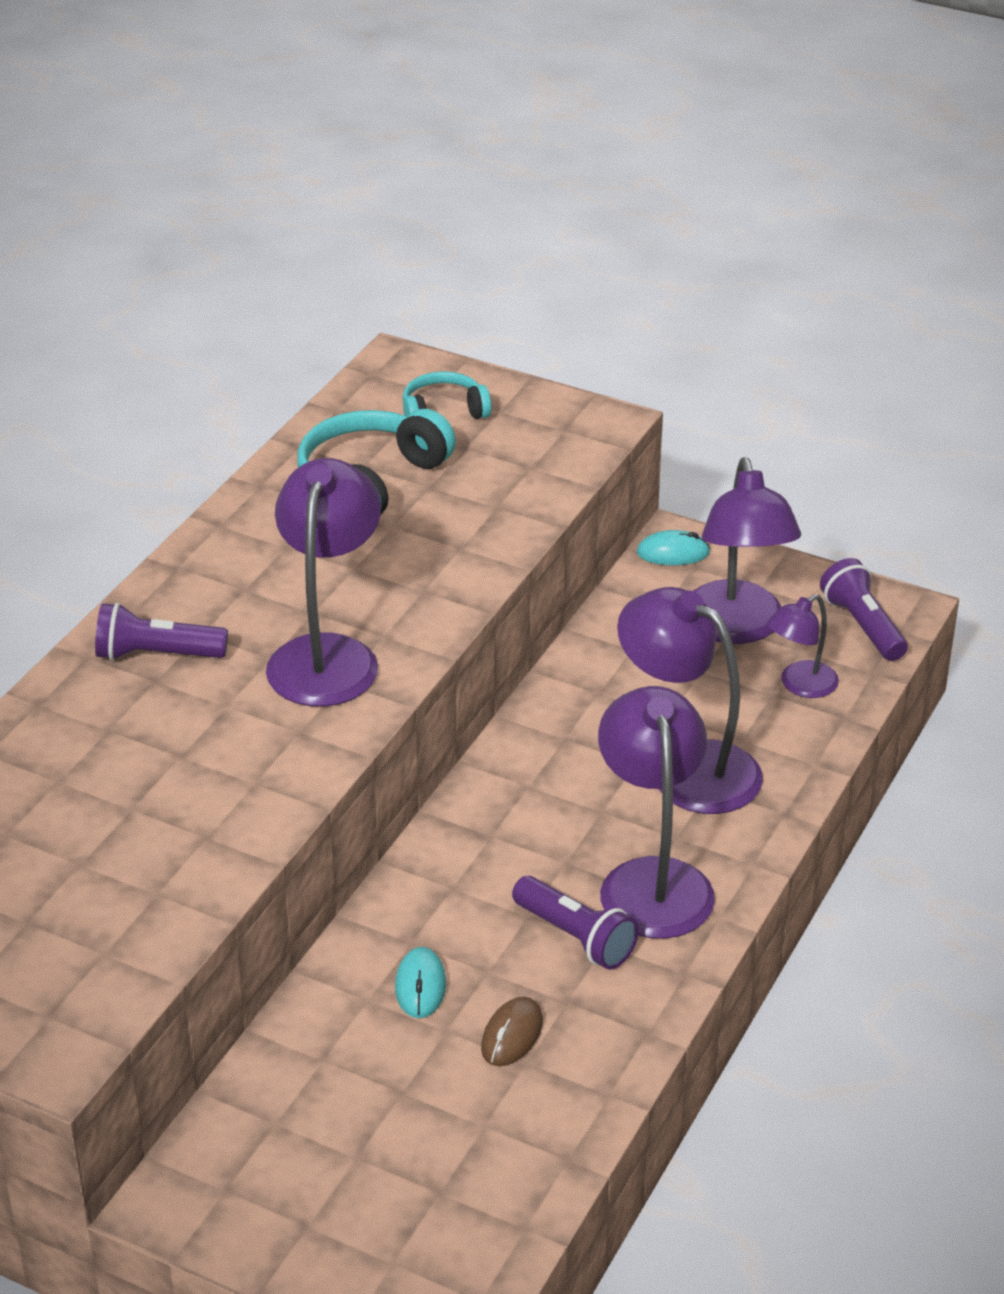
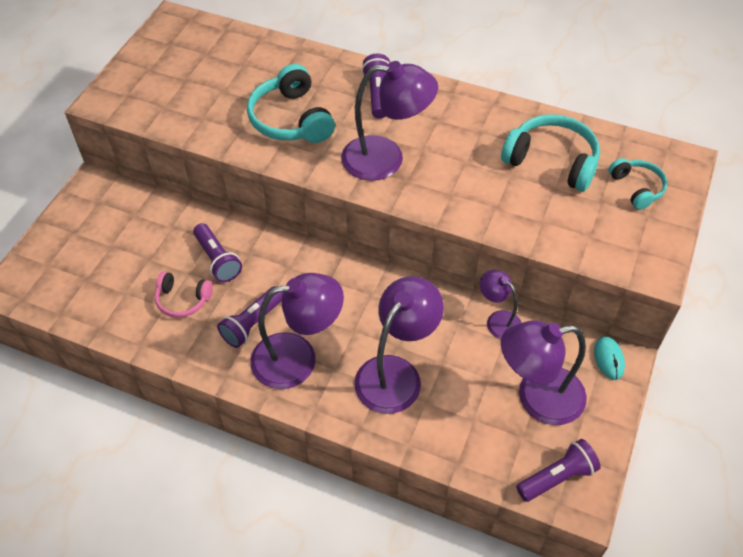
camera: 85 degrees right, 15 degrees up
(194, 768) = (291, 119): none -> turquoise headphones
(420, 986) = (217, 260): turquoise mouse -> purple flashlight
(512, 1035) = (183, 300): brown mouse -> pink headphones
(800, 685) = (485, 436): purple lamp -> purple lamp (498, 320)

